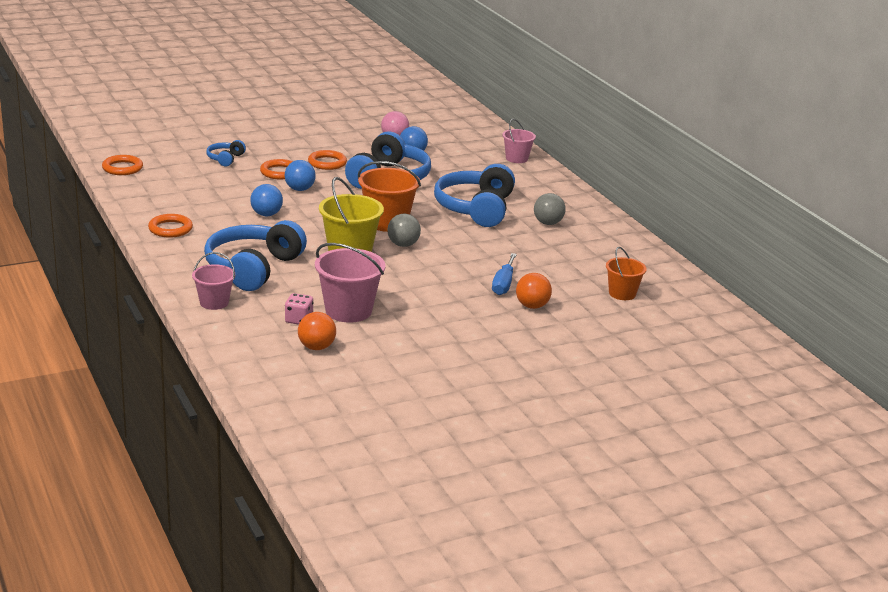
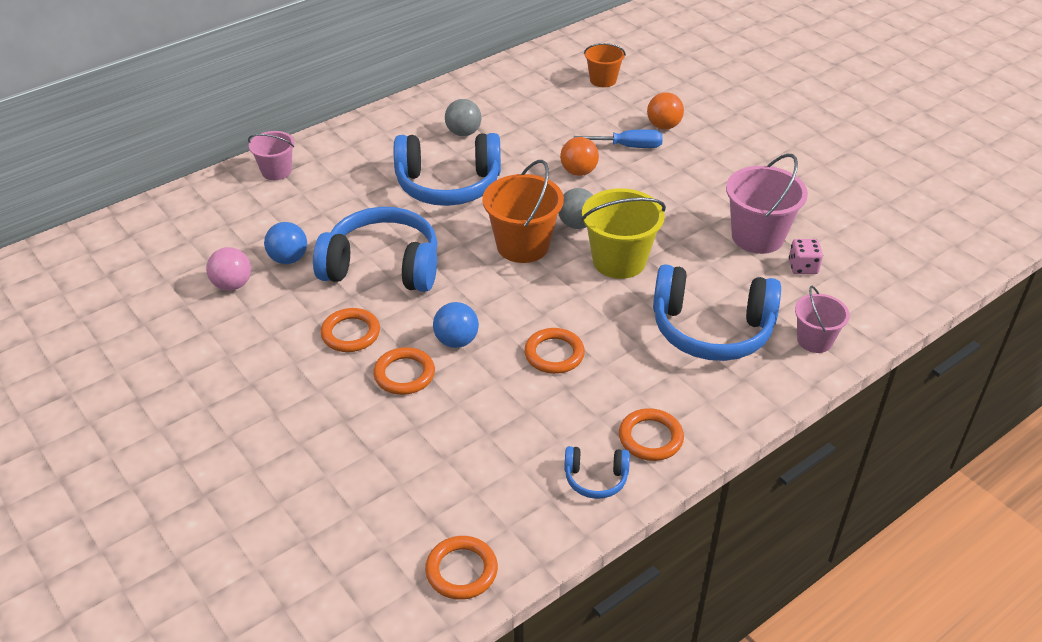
camera: 100 degrees left, 15 degrees up
(225, 159) = (374, 449): blue headphones -> blue headphones (595, 479)
(266, 214) = (554, 354): blue ball -> orange ring
(316, 347) = (847, 244): orange ball -> orange ball (578, 172)

